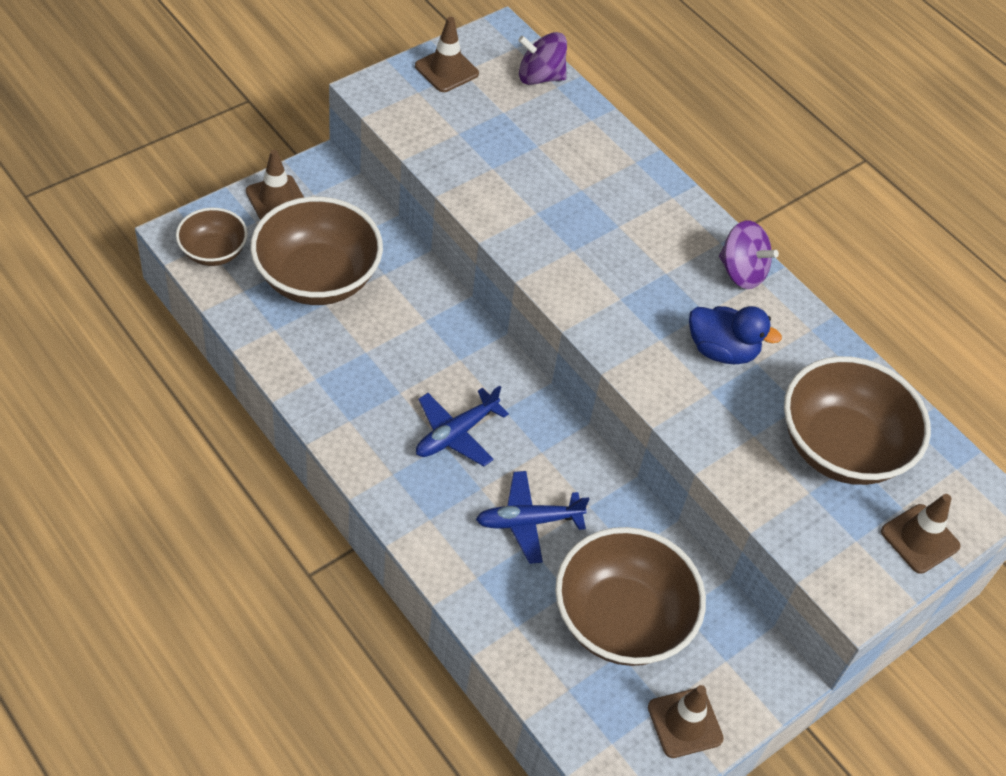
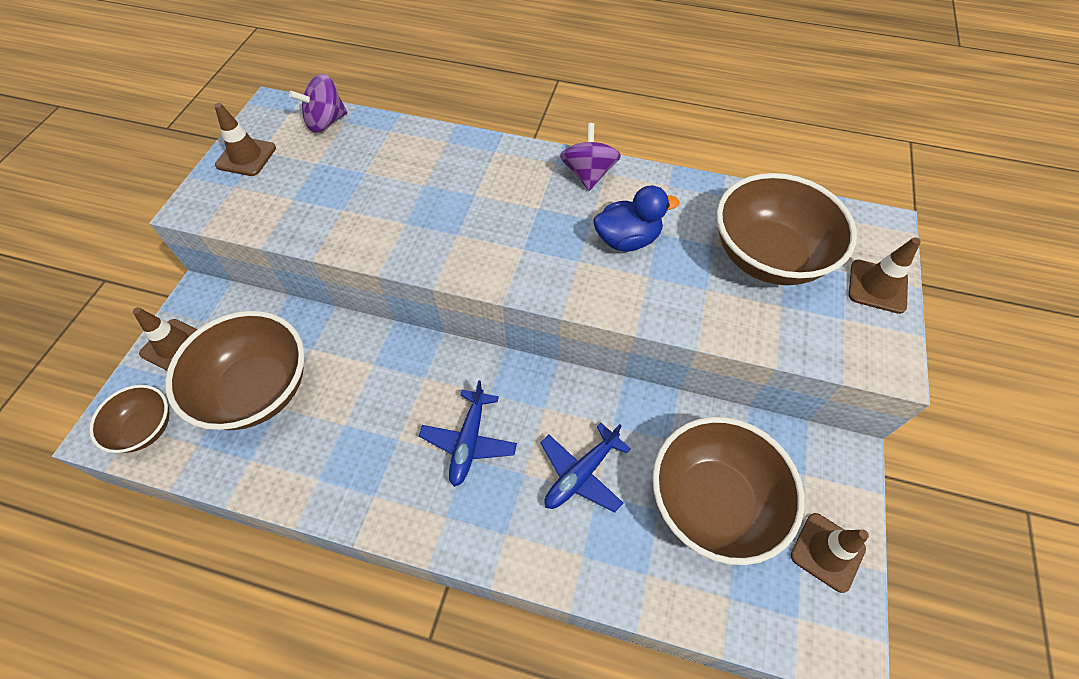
camera: 30 degrees left, 5 degrees up
(741, 272) = (588, 174): purple spinning top -> purple spinning top turned 90 degrees counterclockwise

